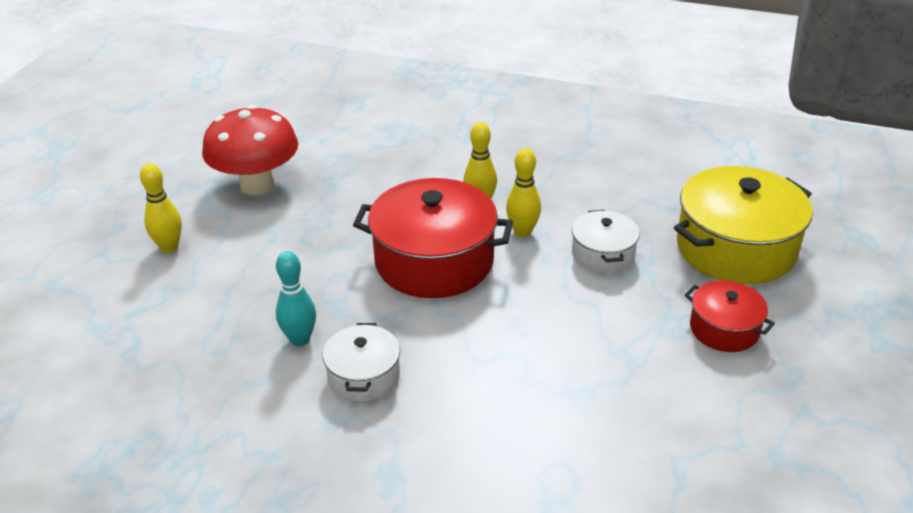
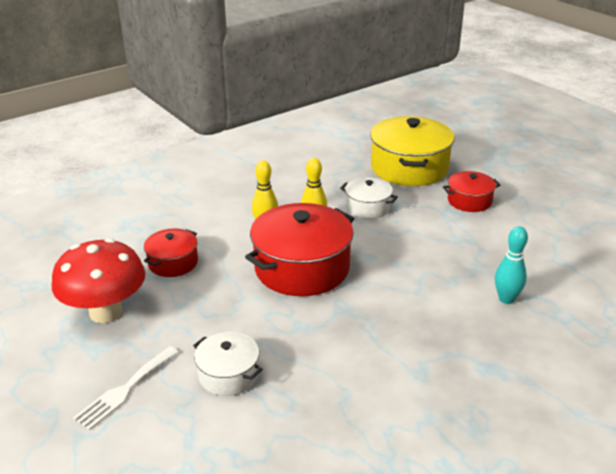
camera: 55 degrees left, 5 degrees down
(169, 247) = (125, 390): yellow bowling pin -> white fork
(300, 339) = (320, 359): turquoise bowling pin -> turquoise bowling pin (506, 299)
(361, 181) = (173, 263): none -> red pot
(364, 376) = (387, 343): white pot -> white pot (228, 375)

